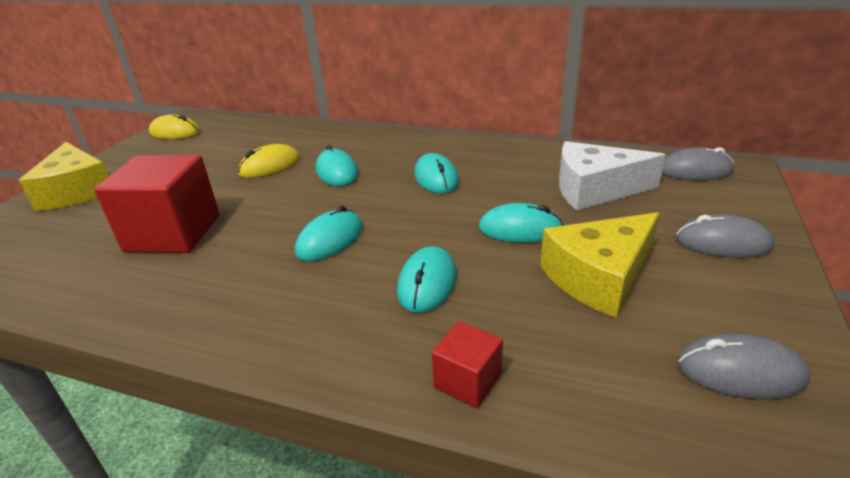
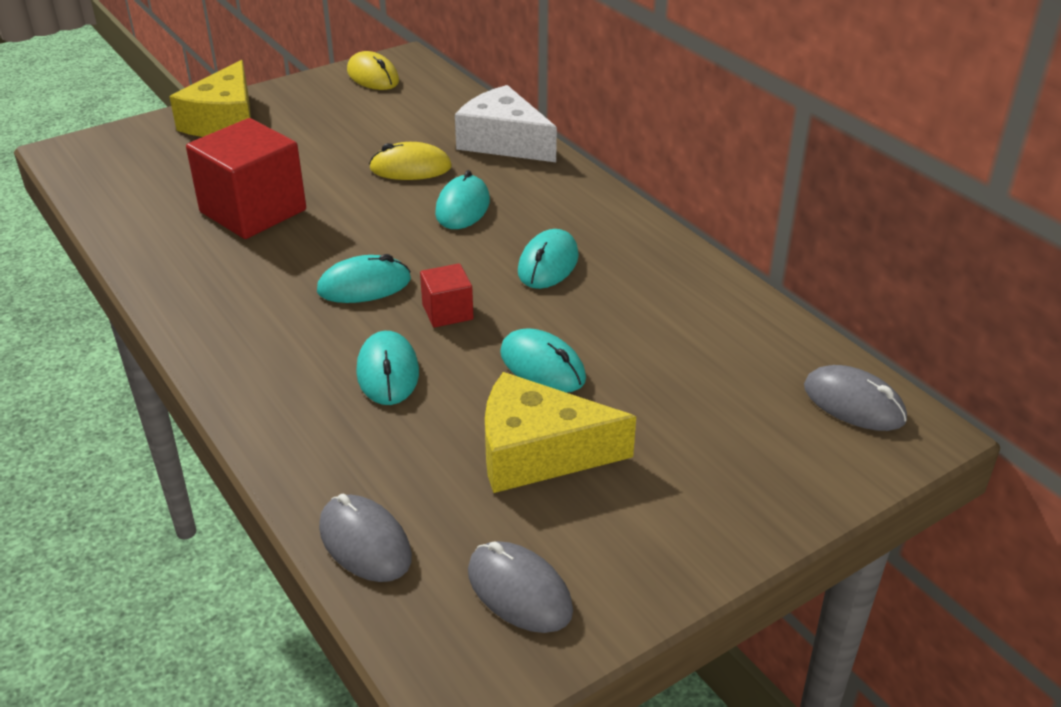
camera: 35 degrees right, 5 degrees up
(427, 283) = (388, 372): turquoise mouse -> turquoise mouse turned 60 degrees counterclockwise
(467, 381) = (311, 467): red cube -> red cube (447, 312)
(594, 189) = (691, 364): white cheese -> white cheese (504, 142)
(722, 242) = (719, 492): grey mouse -> grey mouse (365, 542)

